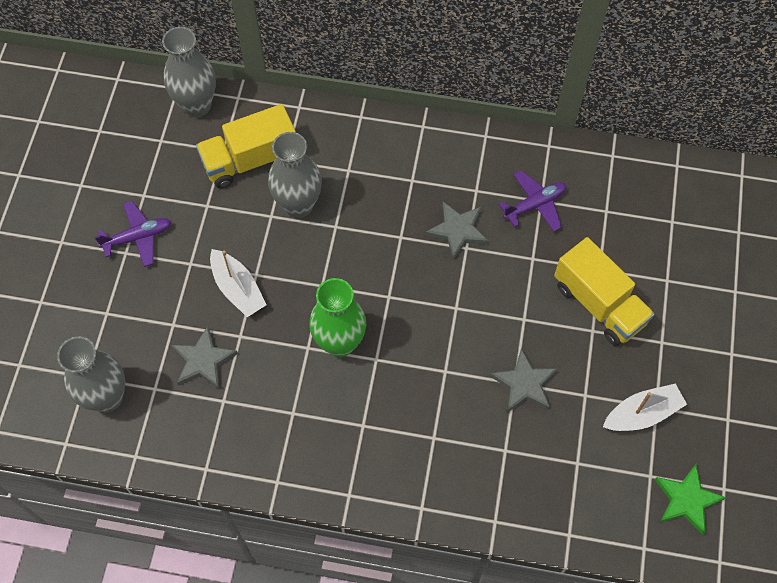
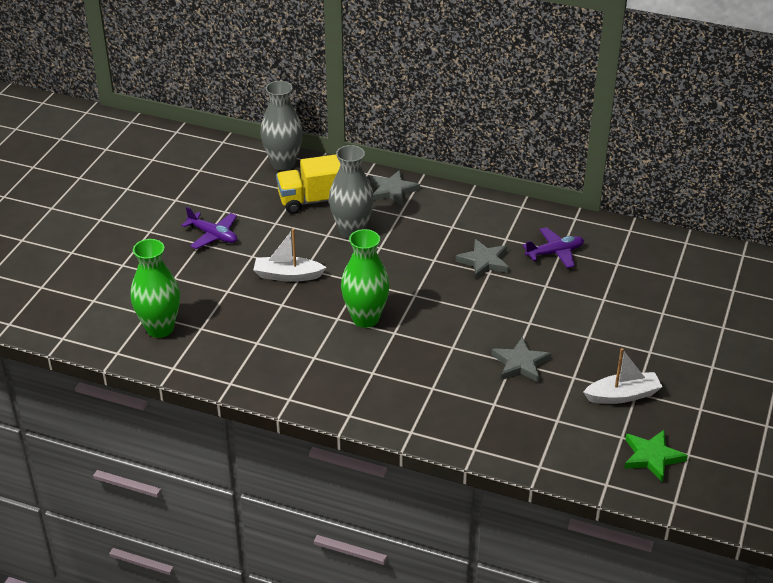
camera: 10 degrees right, 25 degrees down
(107, 397) = (160, 328): grey vase -> green vase
(138, 237) = (213, 235): purple plane -> purple plane turned 45 degrees clockwise
(203, 361) = (246, 316): grey star -> grey star (392, 190)
(238, 289) = (287, 275): white boat -> white boat turned 120 degrees clockwise
(599, 304) = (598, 321): yellow truck -> none

